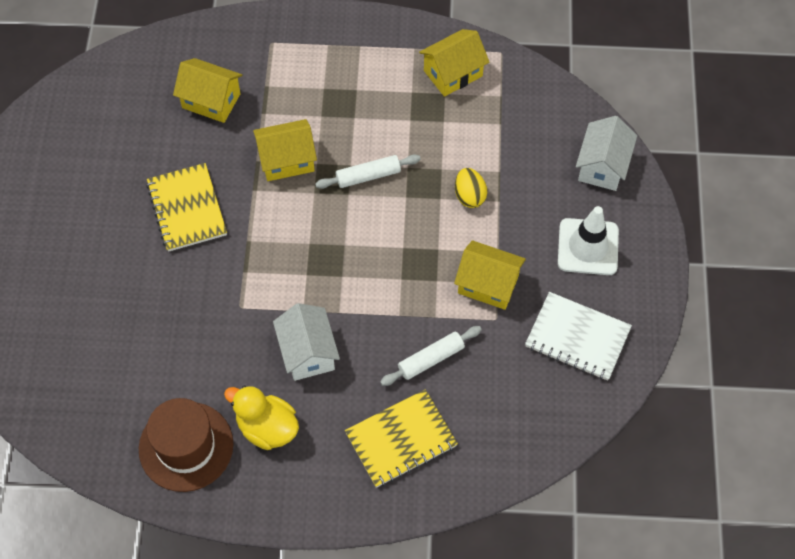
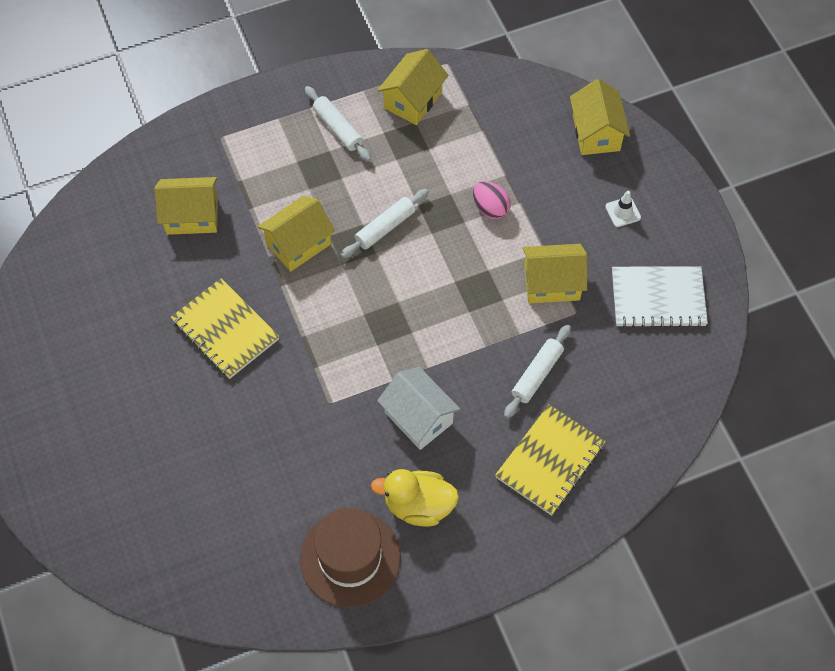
camera: 25 degrees left, 0 degrees up
(374, 73) = (338, 128): none -> white rolling pin
(469, 196) = (490, 208): yellow egg -> pink egg
(588, 247) = (623, 212): white traffic cone -> white traffic cone, size x0.48
(602, 166) = (596, 133): white house -> yellow house

